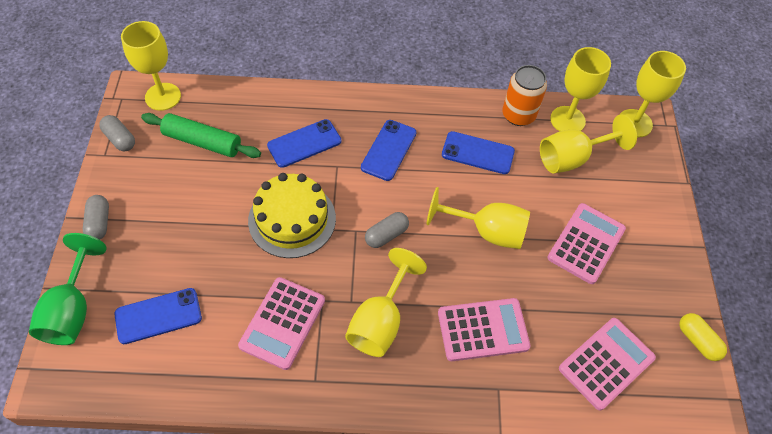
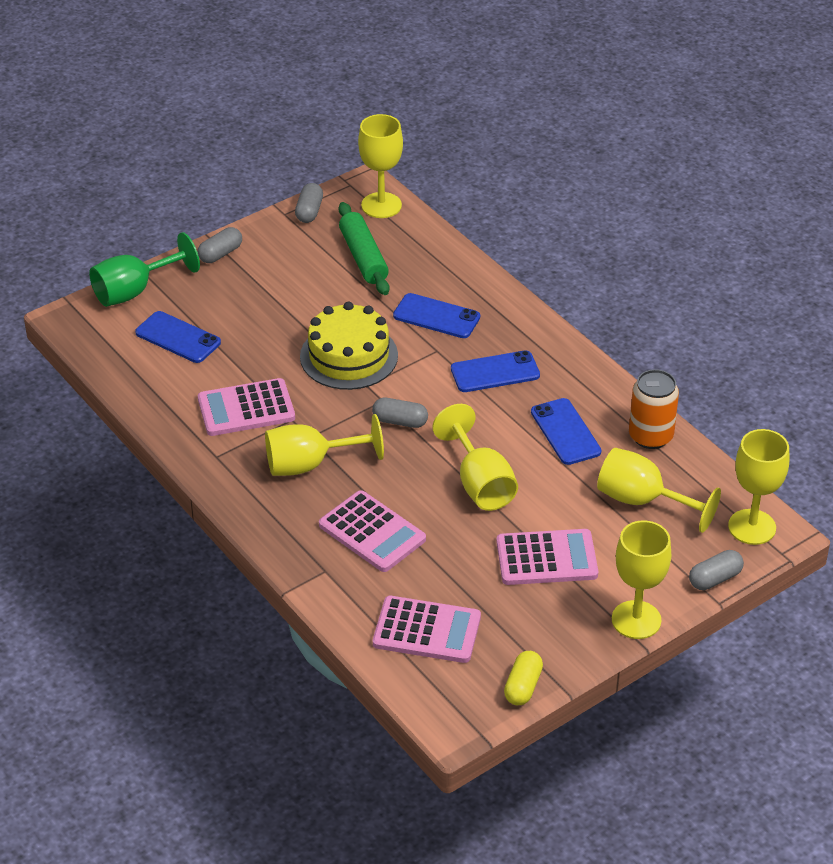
camera: 55 degrees right, 15 degrees down
(567, 120) = (690, 475): yellow goblet -> yellow goblet (636, 620)
(666, 170) = (715, 579): none -> grey capsule

